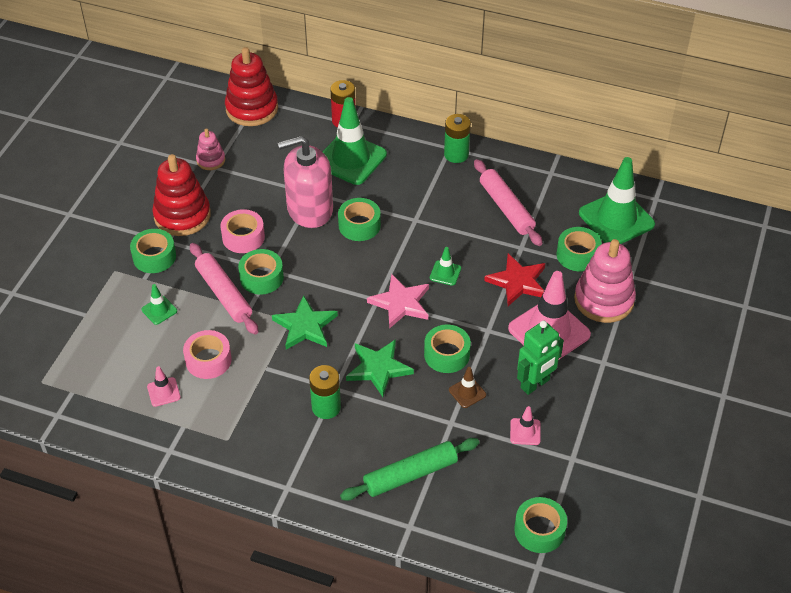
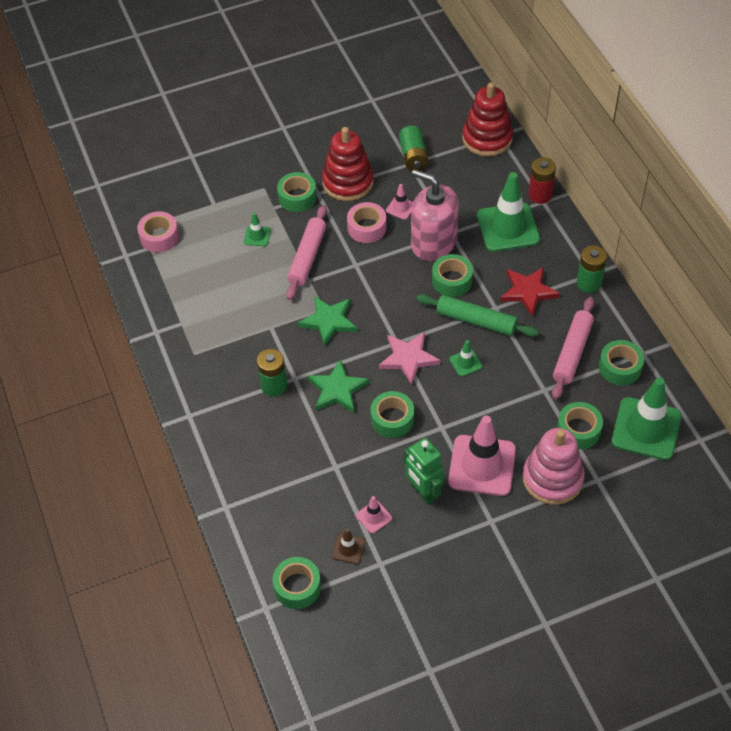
camera: 50 degrees right, 5 degrees up
(163, 392) = (196, 292): pink traffic cone -> pink traffic cone (400, 208)
(208, 360) = (245, 293): pink tape -> pink tape (159, 237)
(211, 160) = (413, 156): pink stacking toy -> green battery
(261, 277) = (343, 265): green tape -> green tape (620, 367)
(410, 474) = (267, 475): green rolling pin -> green rolling pin (476, 321)
(467, 392) = (371, 456): brown traffic cone -> brown traffic cone (348, 549)
(518, 282) = (507, 412): red star -> red star (528, 292)
(535, 384) = (423, 492): green robot -> green robot turned 45 degrees clockwise

